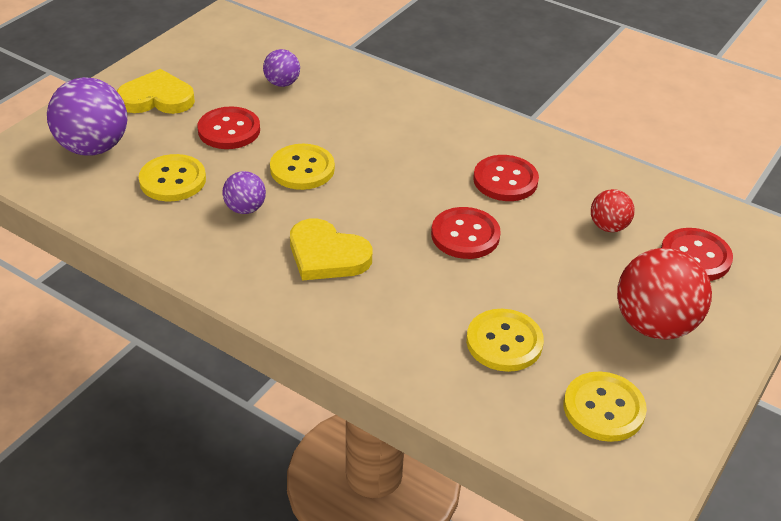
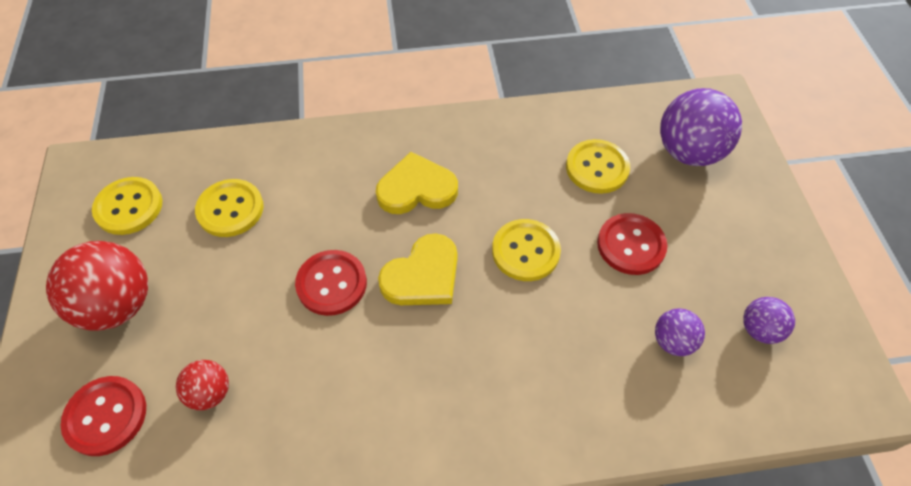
camera: 140 degrees right, 15 degrees up
(157, 98) = (731, 232): yellow heart -> yellow heart (423, 276)
(245, 209) = (517, 183): purple ball -> purple ball (759, 329)
(505, 180) = (347, 379): red button -> none

